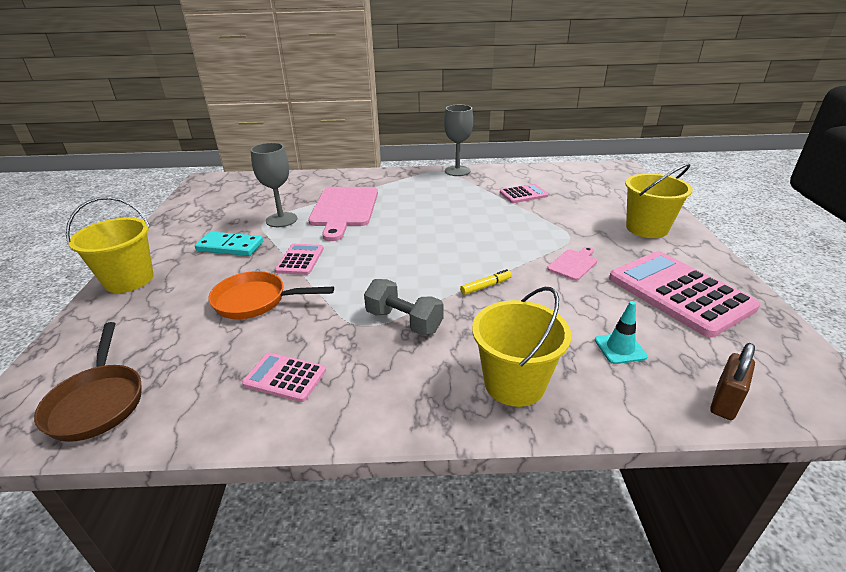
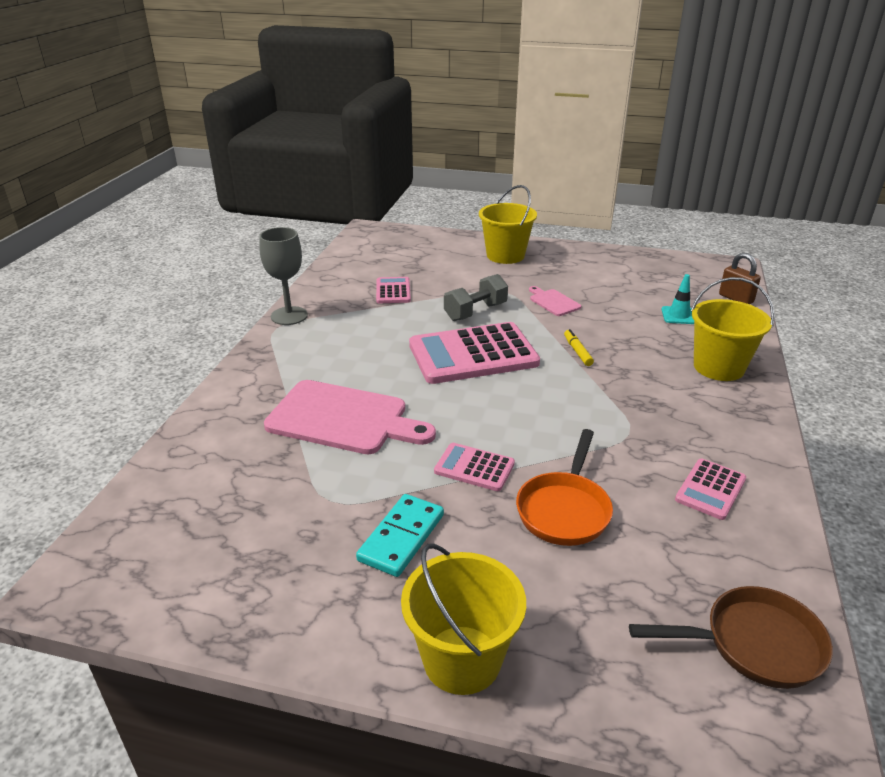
camera: 75 degrees left, 0 degrees up
(281, 220) = (339, 480): grey goblet -> none
(404, 321) = (627, 406): grey dumbbell -> grey dumbbell (475, 312)
(679, 293) = (612, 274): pink calculator -> pink calculator (473, 354)

